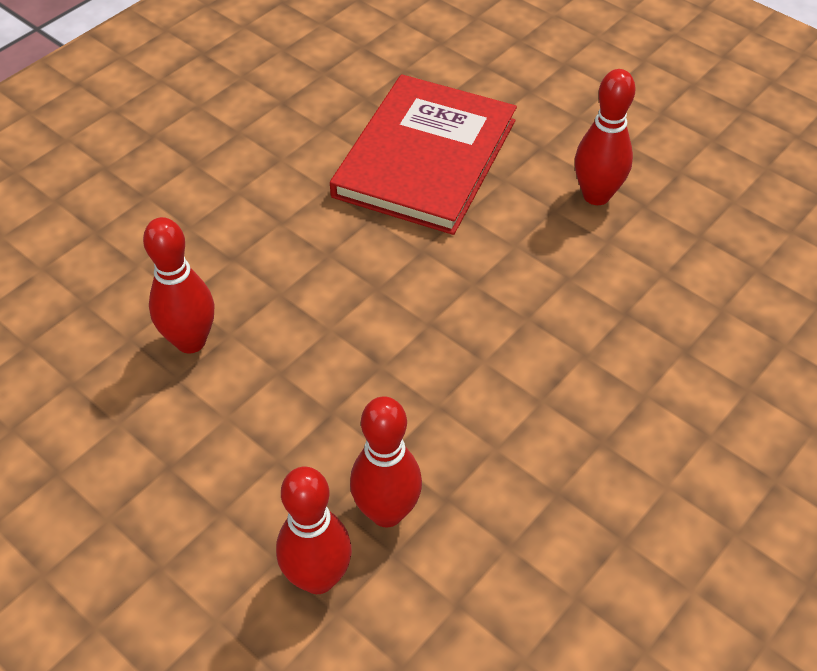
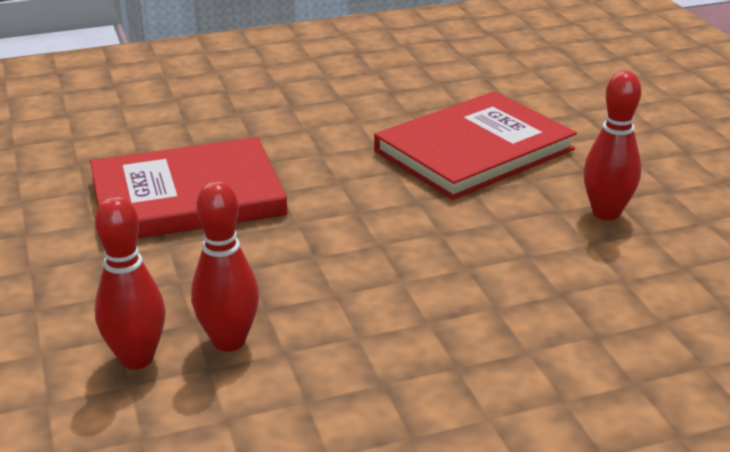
camera: 30 degrees right, 20 degrees down
(190, 341) = (187, 196): red bowling pin -> red book

